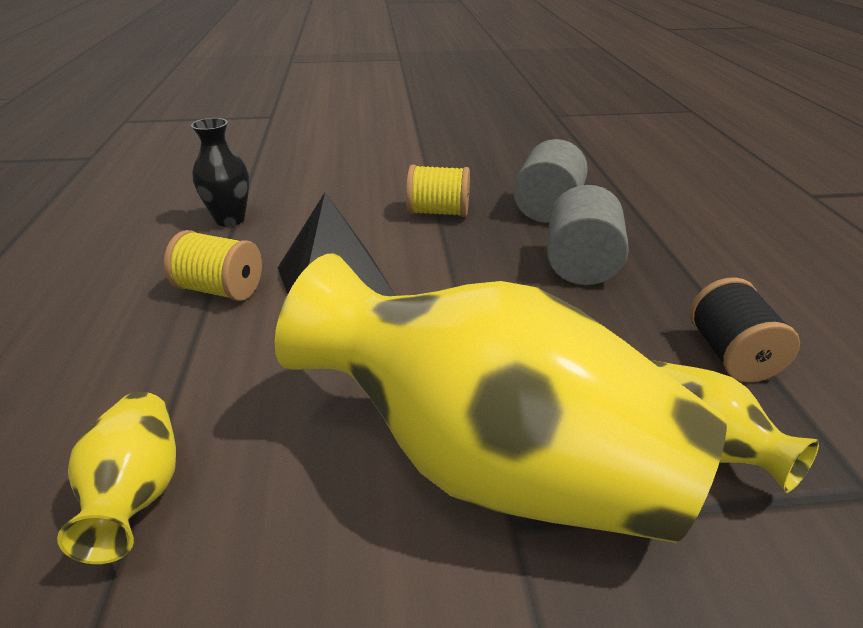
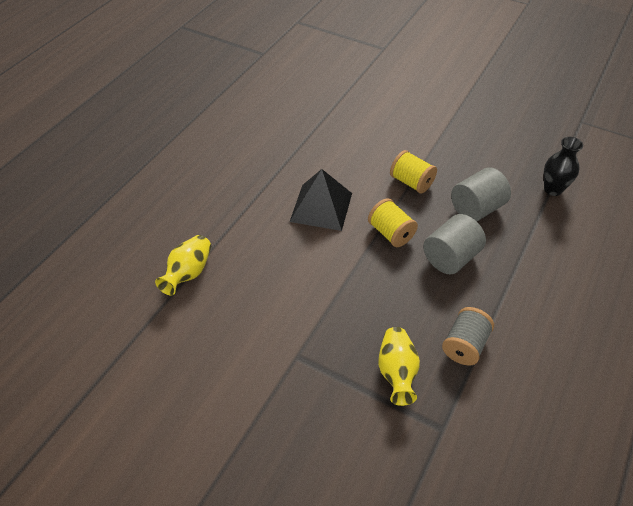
camera: 35 degrees right, 15 degrees up
(220, 290) = (269, 187): yellow spool -> yellow spool (391, 233)
(230, 219) = (302, 139): black vase -> black vase (552, 189)
(491, 464) = (309, 331): yellow vase -> none
(731, 355) = (465, 345): black spool -> grey spool

